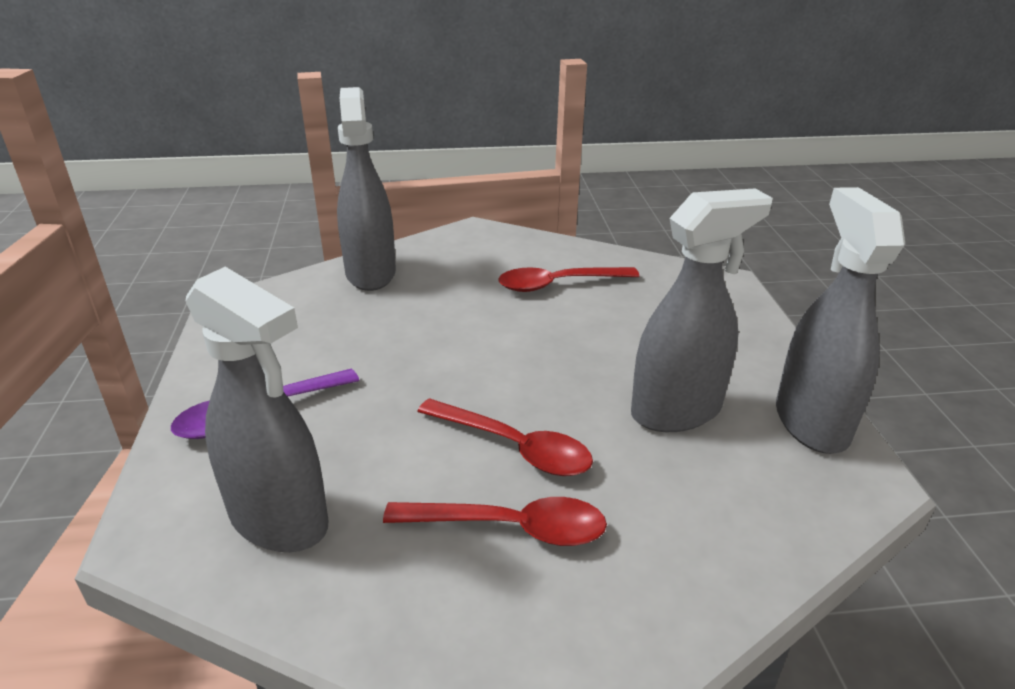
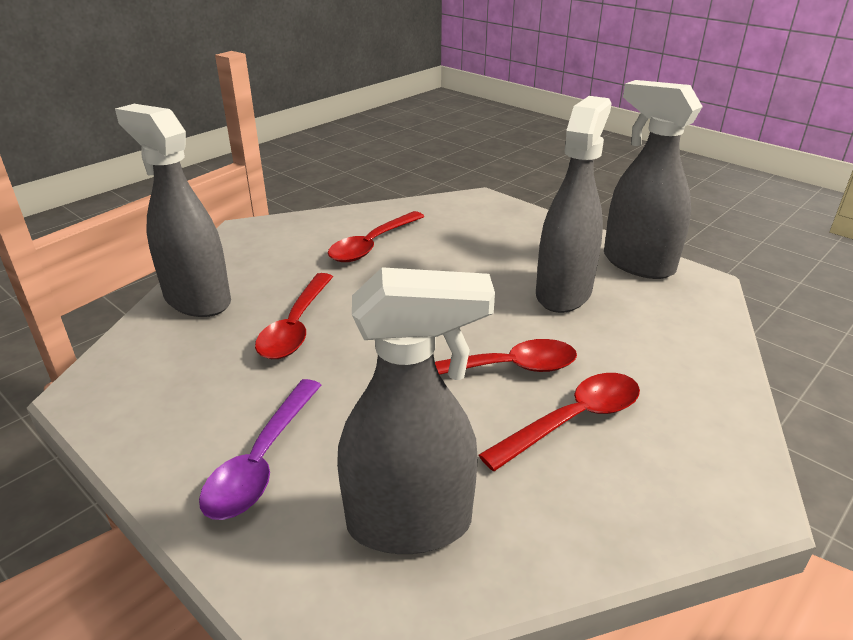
camera: 40 degrees left, 0 degrees up
(407, 326) = (296, 326): none -> red spoon

